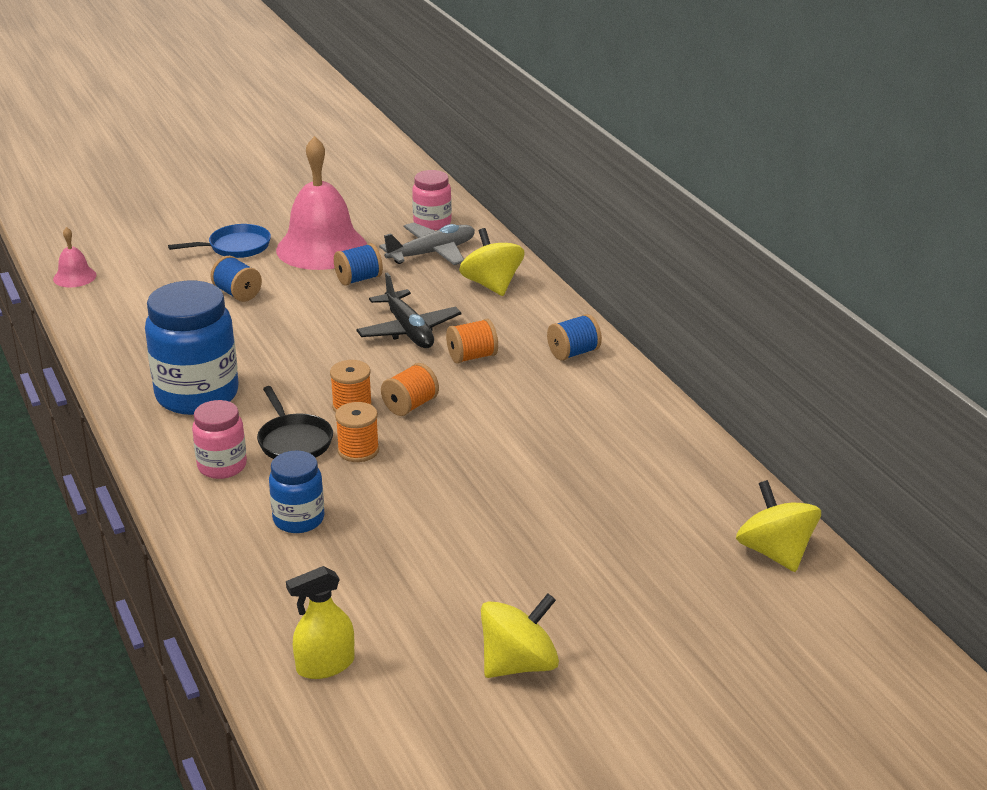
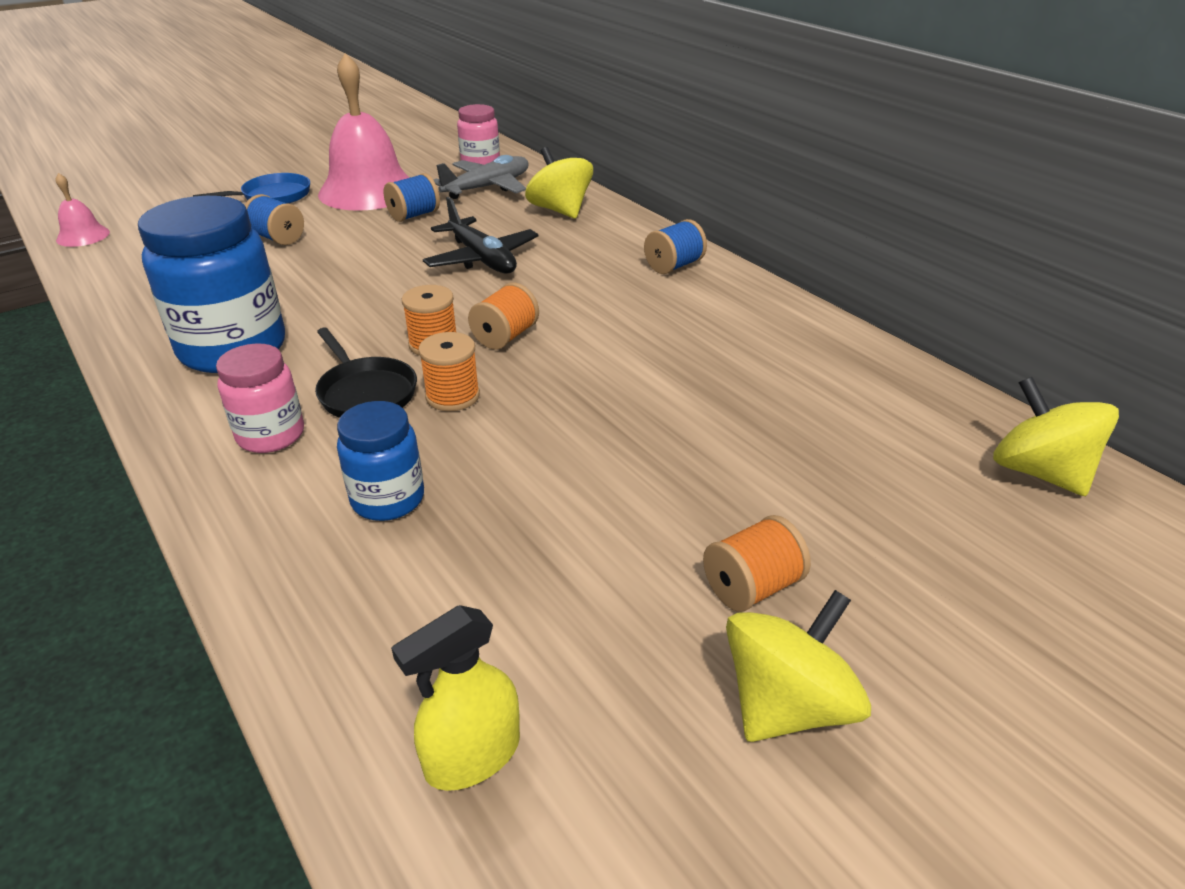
camera: 10 degrees left, 5 degrees up
(472, 357) = (562, 279): orange spool -> orange spool (752, 587)

